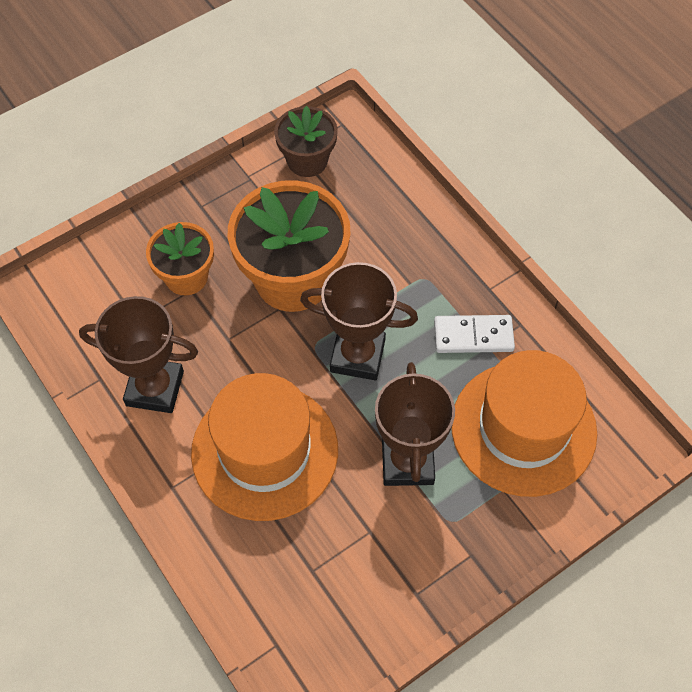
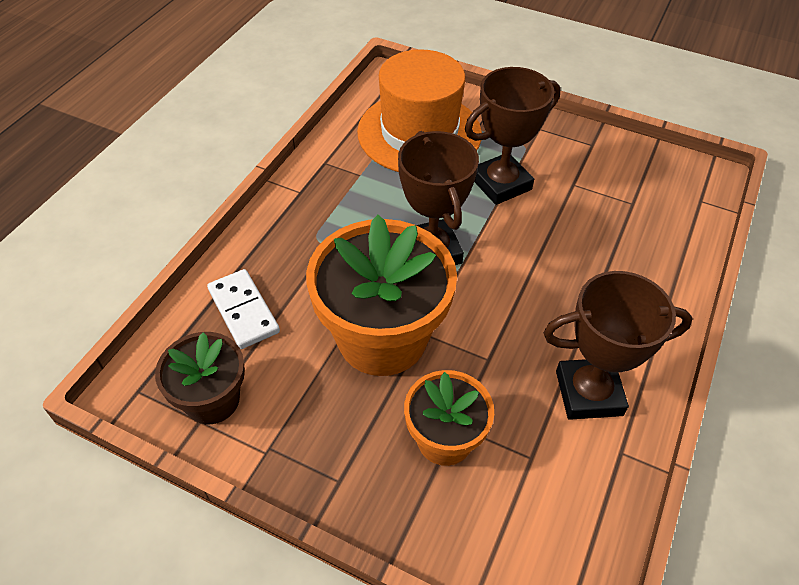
camera: 120 degrees left, 10 degrees down
(155, 388) = (588, 393): brown trophy -> brown trophy turned 75 degrees counterclockwise
(265, 451) = (571, 275): orange hat -> none
(473, 336) = (356, 185): white domino -> white domino (243, 311)

